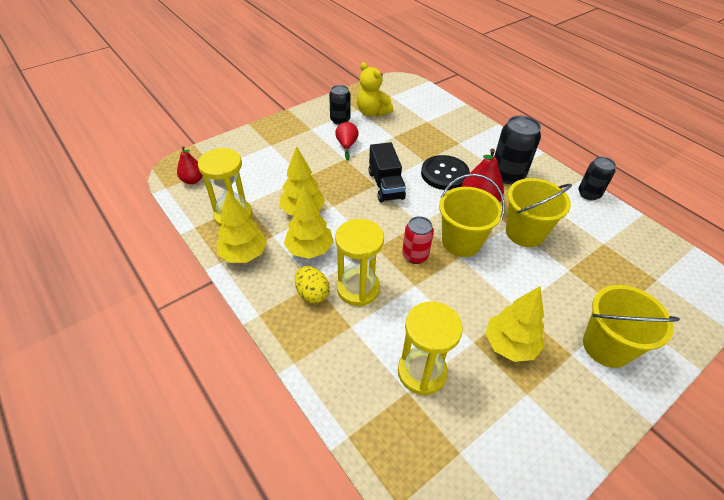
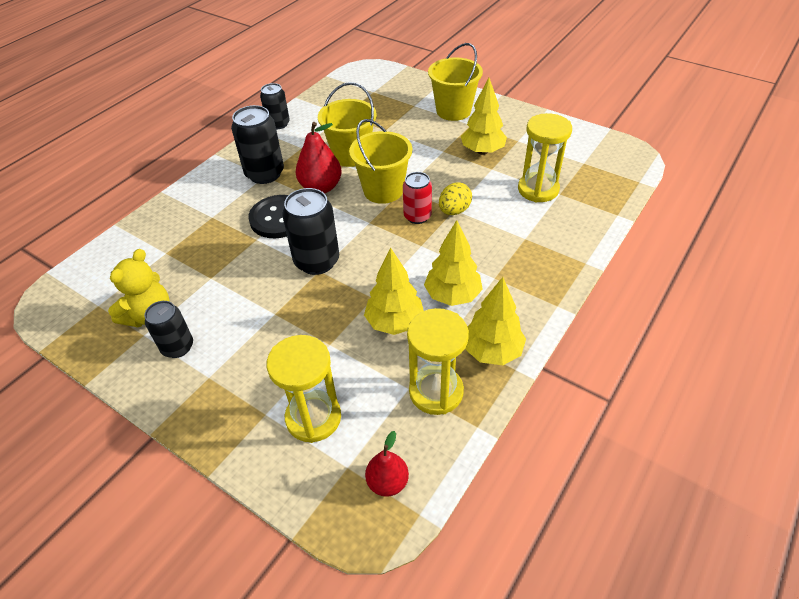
camera: 105 degrees left, 0 degrees up
(312, 293) = (507, 274): yellow egg -> yellow egg (454, 211)
(346, 145) = (243, 320): red pear -> none
(358, 288) = (481, 244): yellow hourglass -> yellow hourglass (313, 418)
(386, 185) = (317, 261): black truck -> black can

